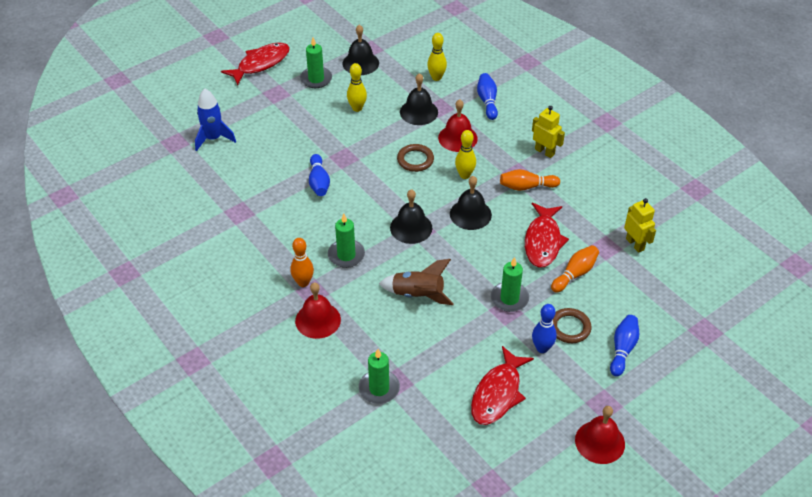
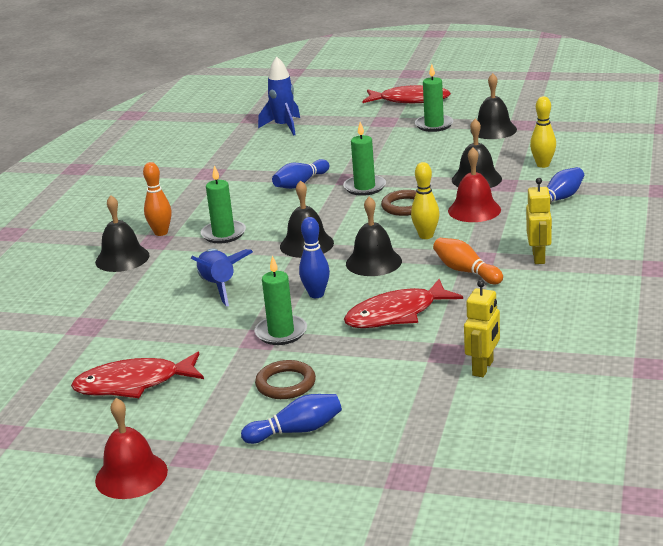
camera: 55 degrees right, 20 degrees down
(318, 320) = (122, 258): red bell -> black bell
(357, 108) = (428, 155): yellow bowling pin -> none
(379, 388) = (68, 322): green candle -> green candle (364, 187)
(418, 295) = (219, 286): brown rocket -> blue rocket
(542, 348) = (232, 381): blue bowling pin -> blue bowling pin (316, 294)
(575, 274) = (375, 352): orange bowling pin -> none

